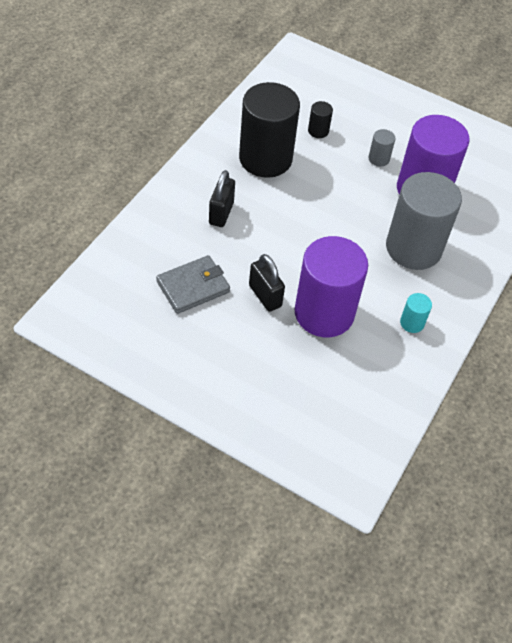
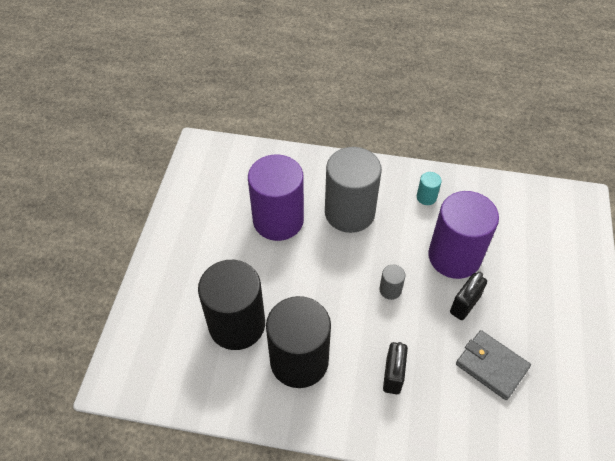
camera: 105 degrees left, 0 degrees up
(221, 213) = (393, 375): black padlock -> black padlock turned 75 degrees counterclockwise
(318, 131) = (237, 324): black cylinder -> black cylinder, size x2.45
(379, 159) = (253, 262): grey cylinder -> grey cylinder (390, 290)

